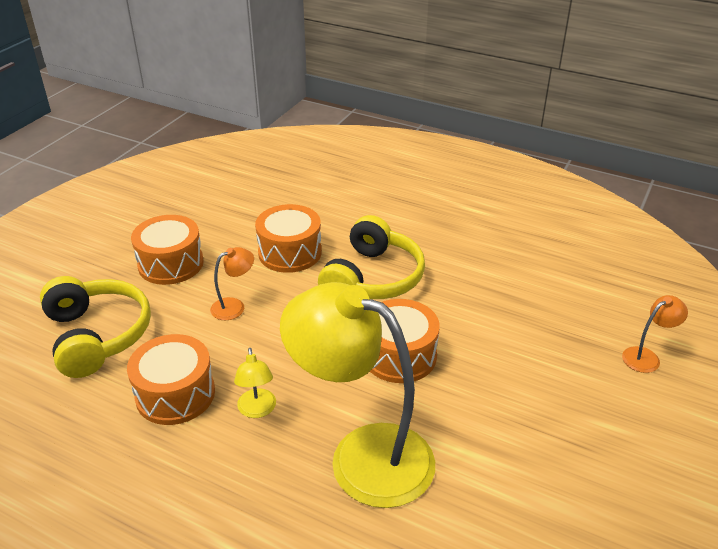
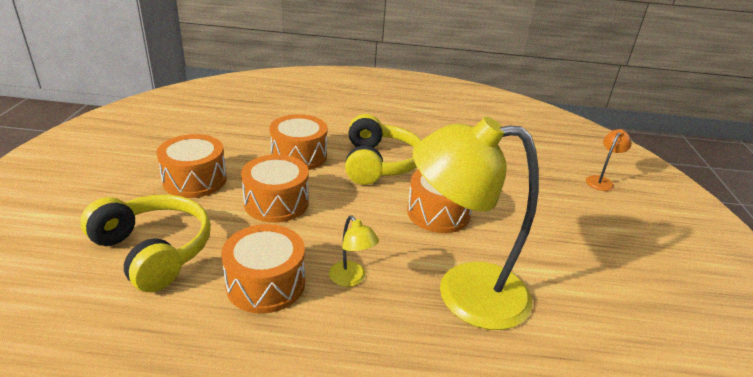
camera: 25 degrees left, 5 degrees down
(234, 306) = (276, 202): orange lamp -> orange drum

